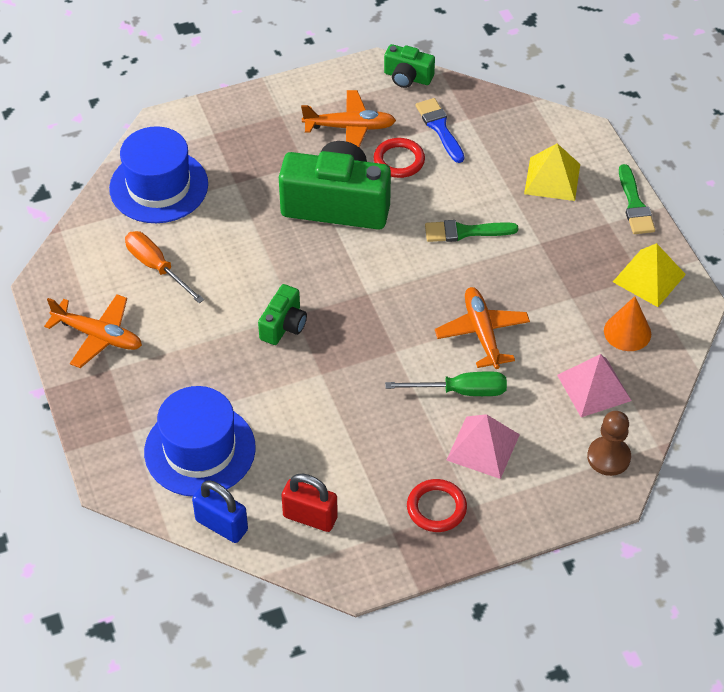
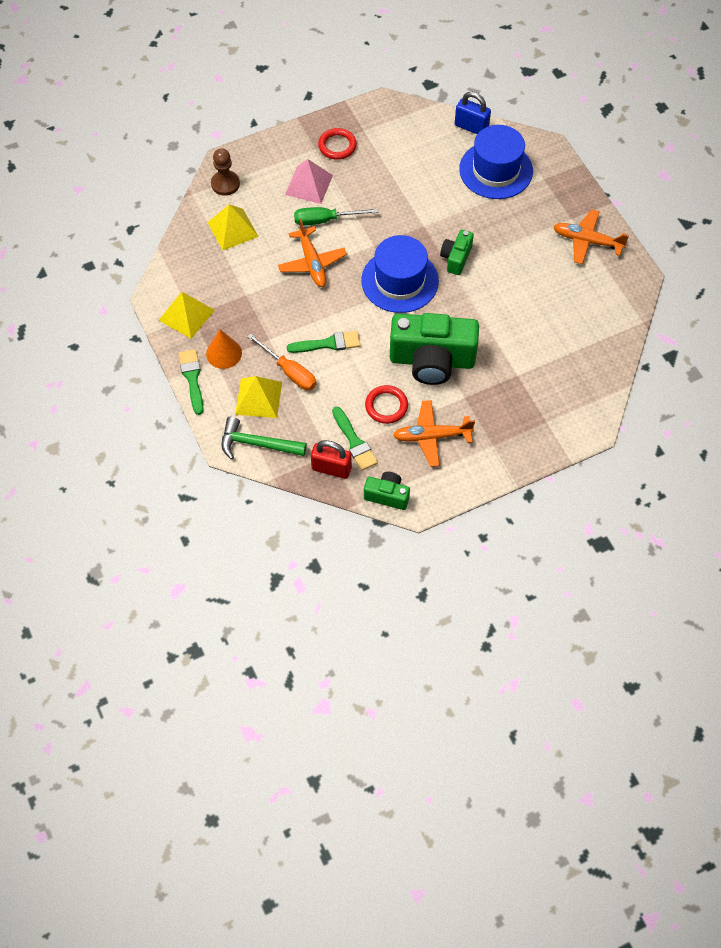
camera: 175 degrees right, 10 degrees up
(156, 267) = (560, 297): orange screwdriver -> orange screwdriver (289, 372)
(159, 186) = (578, 366): blue hat -> blue hat (399, 281)
(310, 517) = (416, 135): red padlock -> red padlock (331, 468)
(439, 128) = (354, 442): blue brush -> green brush
(553, 133) = (257, 444): none -> green hammer
(594, 387) = (233, 229): pink pyramid -> yellow pyramid
(627, 332) = (206, 271): orange cone -> orange cone (224, 353)

